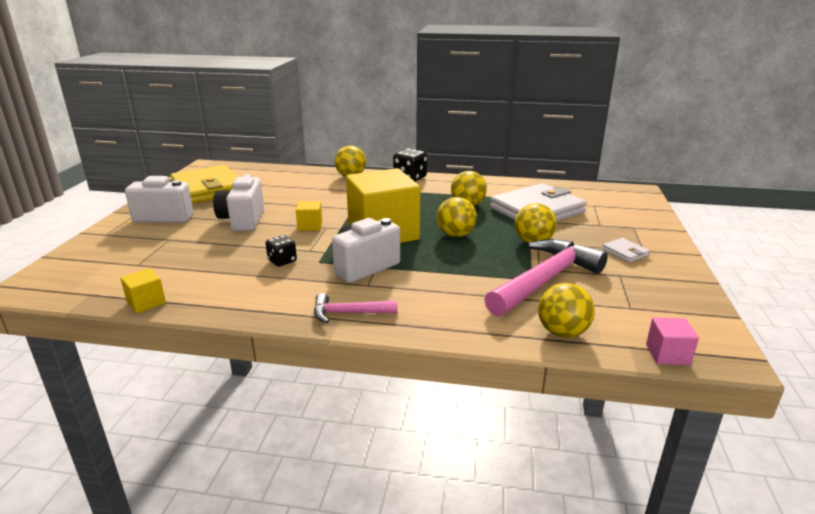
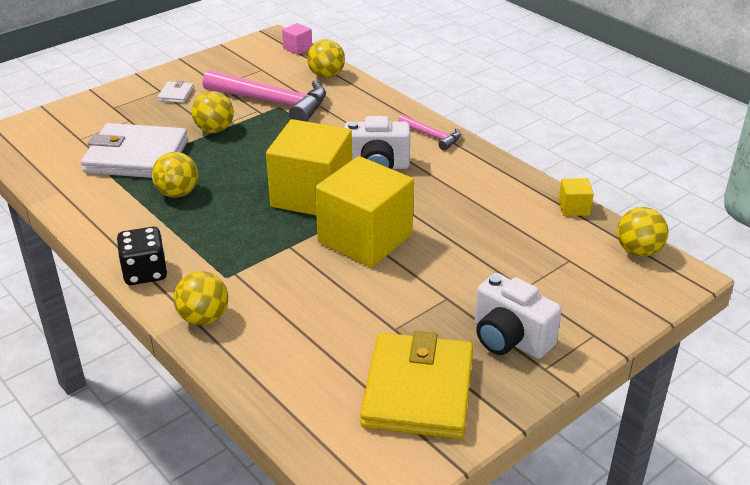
camera: 140 degrees left, 10 degrees up
(242, 220) = (425, 284): white camera -> none
(282, 261) = (435, 203): black dice -> none
(310, 226) = (365, 238): yellow cube -> yellow cube, size x2.43
(455, 235) = (257, 164): yellow ball -> yellow ball (638, 251)
(544, 280) = (272, 102): pink hammer -> pink hammer turned 150 degrees counterclockwise

